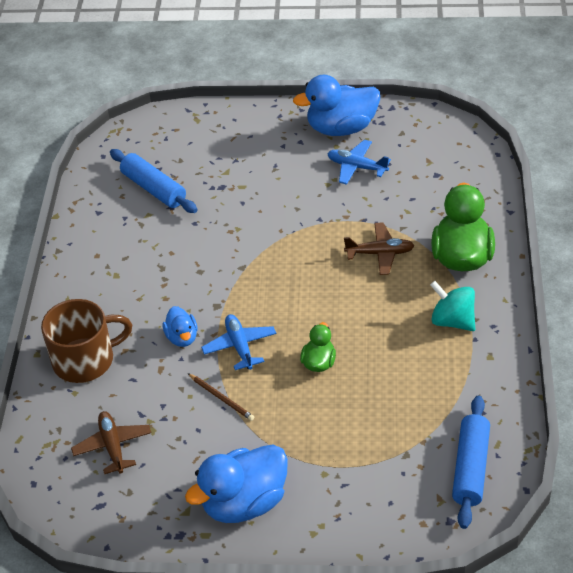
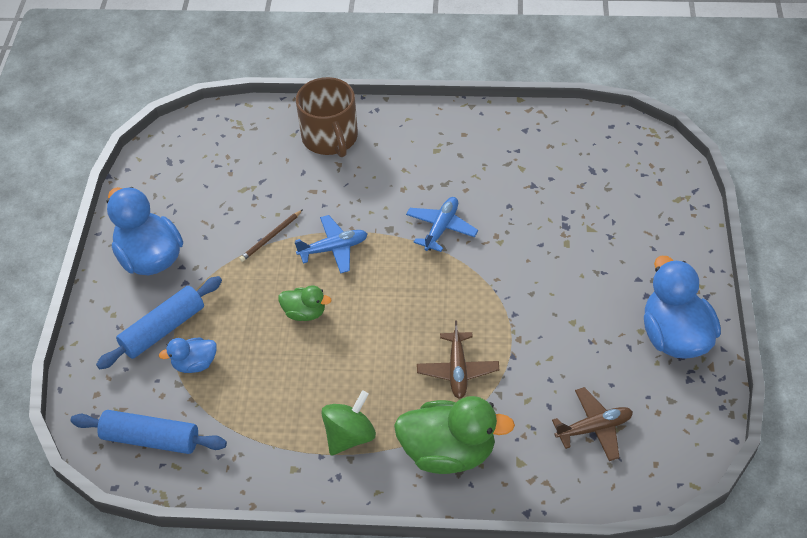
camera: 90 degrees right, 5 degrees up
(113, 446) = (229, 164): brown plane -> brown plane (594, 428)
(154, 189) = (561, 170): blue rolling pin -> blue rolling pin (163, 329)
(182, 337) = (350, 204): blue duck -> blue duck (195, 364)
(356, 167) = (603, 351): blue plane -> blue plane (441, 228)
(452, 321) = (349, 436): turquoise spinning top -> green spinning top

